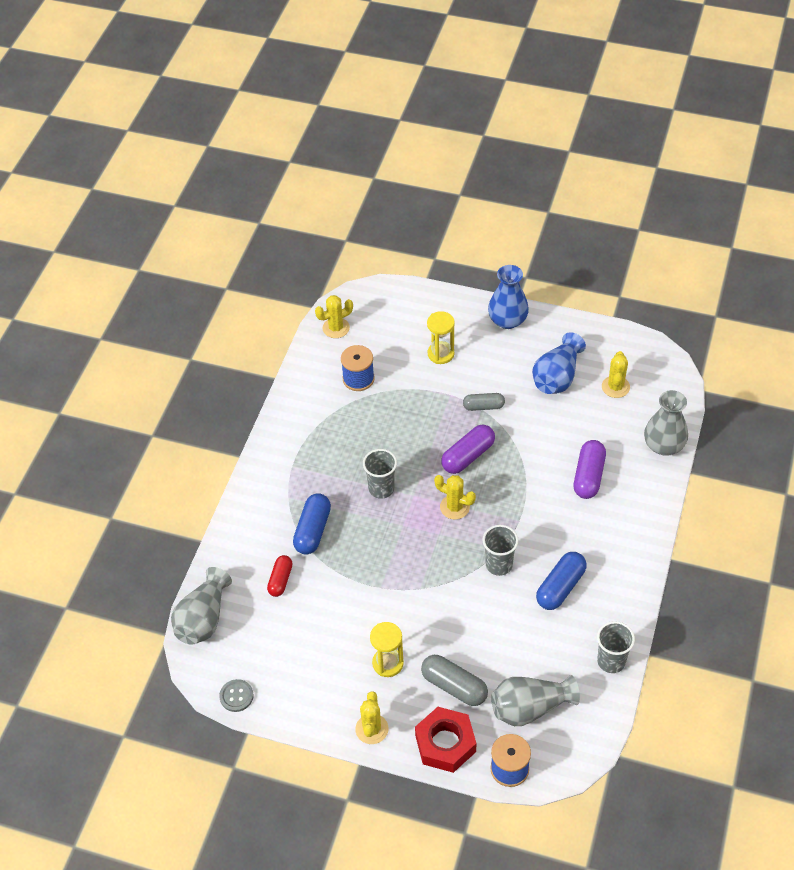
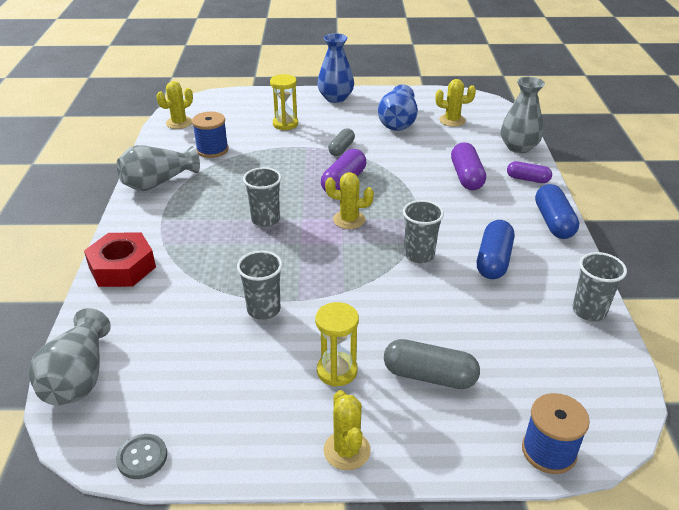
camera: 20 degrees left, 15 degrees down
(280, 580) = (173, 317): red capsule -> none
(313, 530) = (200, 266): blue capsule -> blue capsule (553, 222)
(351, 590) = (263, 309): none -> grey cup
(445, 743) = (451, 442): red nut -> red nut (122, 267)
(483, 406) = (341, 149): grey capsule -> grey capsule turned 45 degrees counterclockwise
(530, 708) = (531, 377): grey vase -> grey vase (158, 182)
(615, 387) = (452, 120): yellow cactus -> yellow cactus turned 75 degrees counterclockwise
(647, 494) = (527, 179): none -> purple capsule

